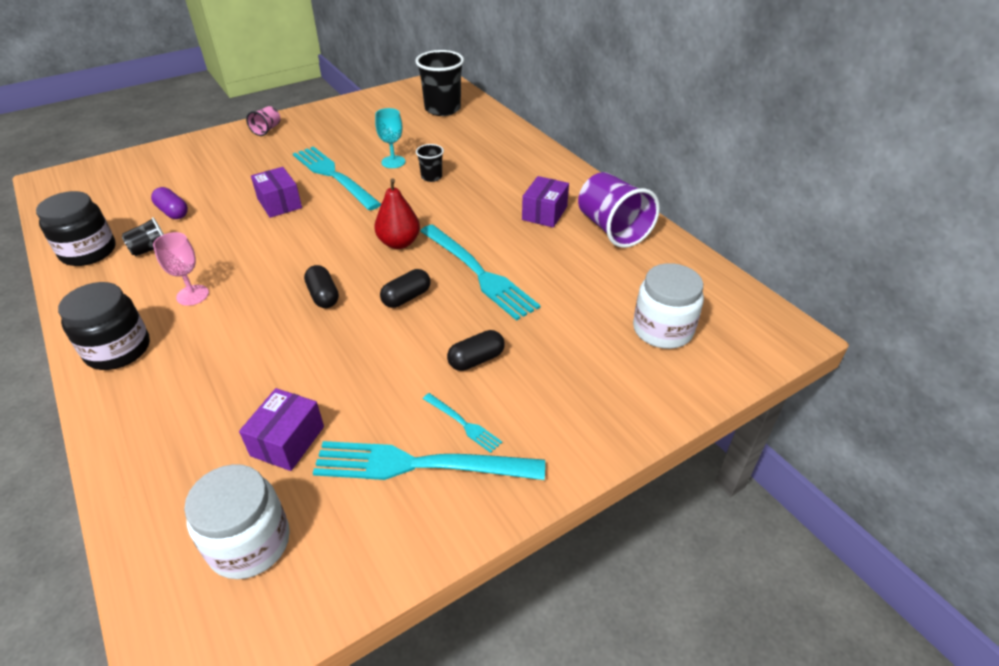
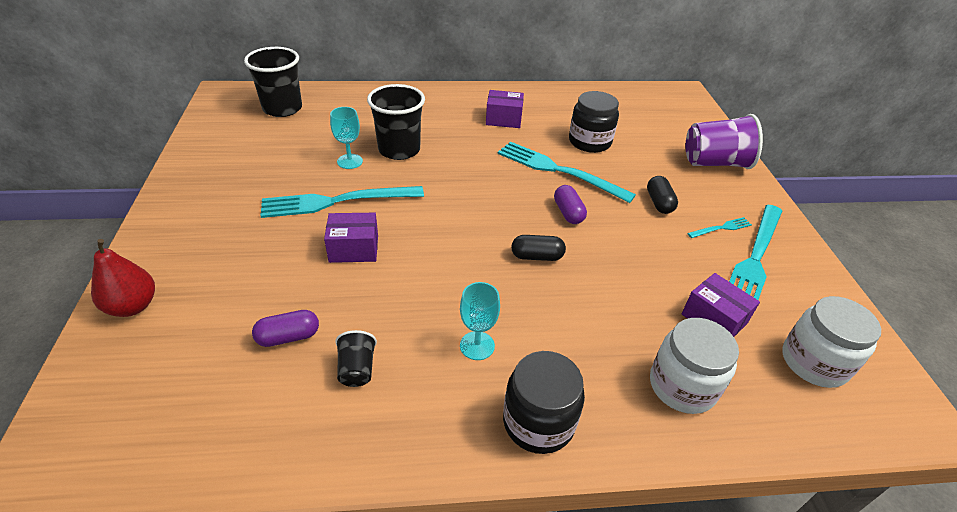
camera: 65 degrees left, 0 degrees up
(88, 251) = (310, 434): black jar -> black jar (589, 142)
(192, 295) = (477, 345): pink goblet -> turquoise goblet
(267, 130) = (174, 223): pink cup -> none
(399, 243) = (488, 195): red pear -> red pear (133, 306)
(406, 298) = (568, 213): black capsule -> purple capsule
(431, 177) = (399, 150): black cup -> black cup, size x1.99
(478, 273) = (559, 171): turquoise fork -> turquoise fork turned 135 degrees counterclockwise
(544, 213) = (503, 119): purple box -> purple box turned 45 degrees counterclockwise
(612, 229) = (546, 102): purple cup -> purple cup (714, 163)
(662, 330) = (663, 126): white jar -> white jar (682, 386)

